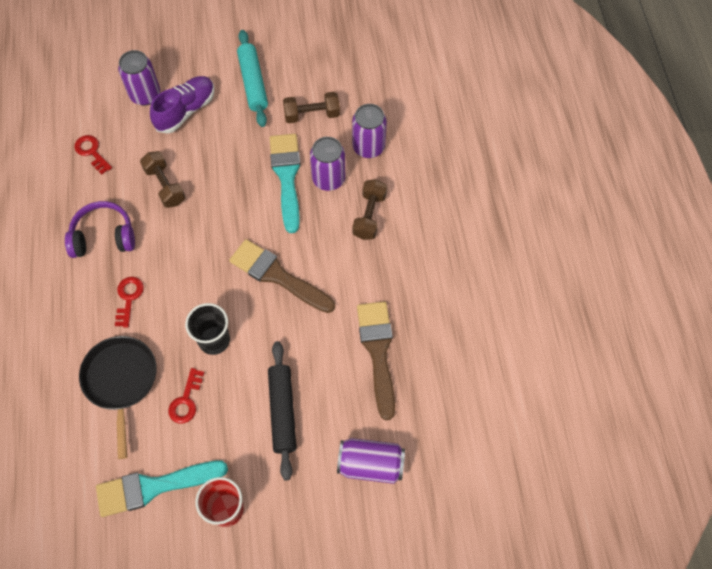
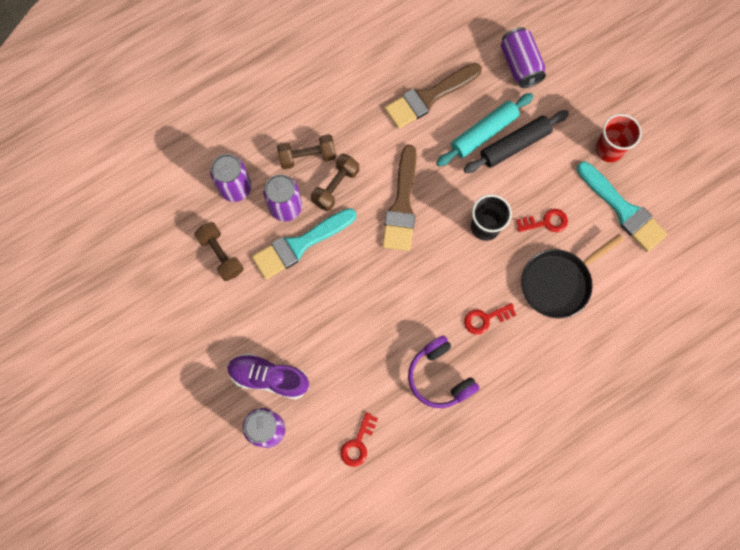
camera: 115 degrees left, 10 degrees up
(165, 186) = (361, 350): brown dumbbell -> brown dumbbell (335, 187)
(253, 83) = (207, 328): turquoise rolling pin -> turquoise rolling pin (483, 133)

